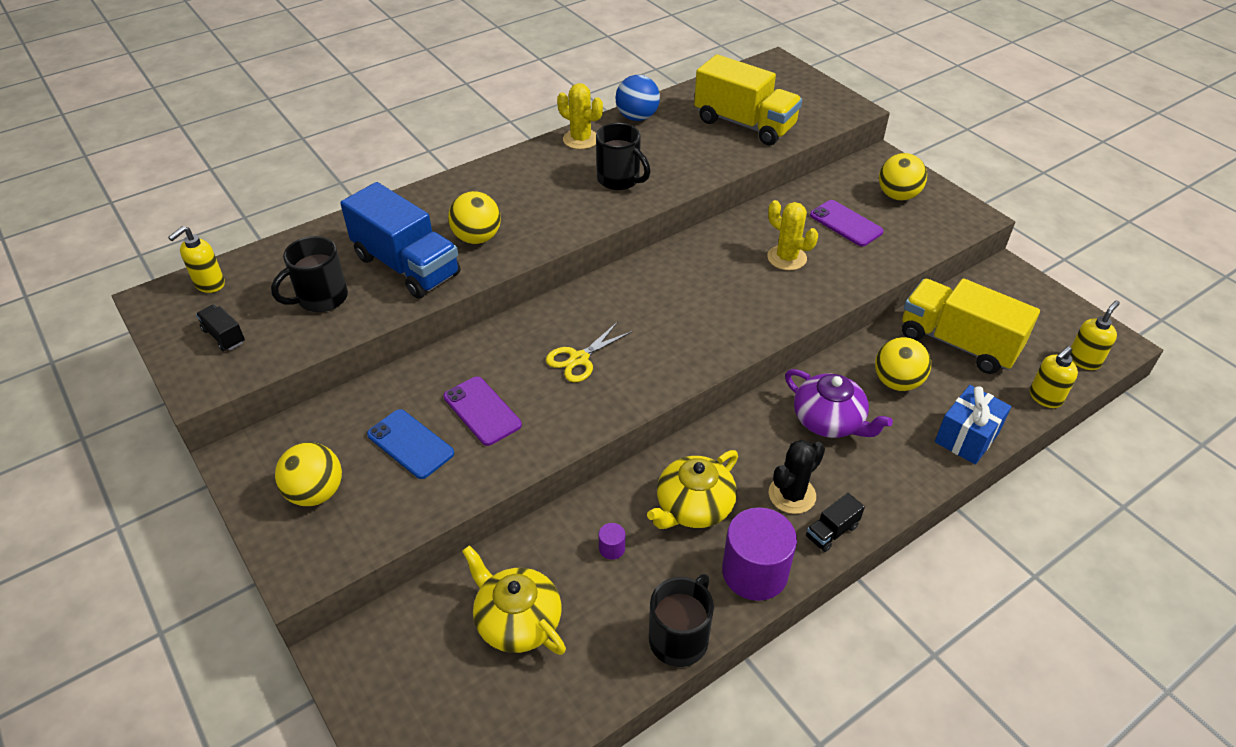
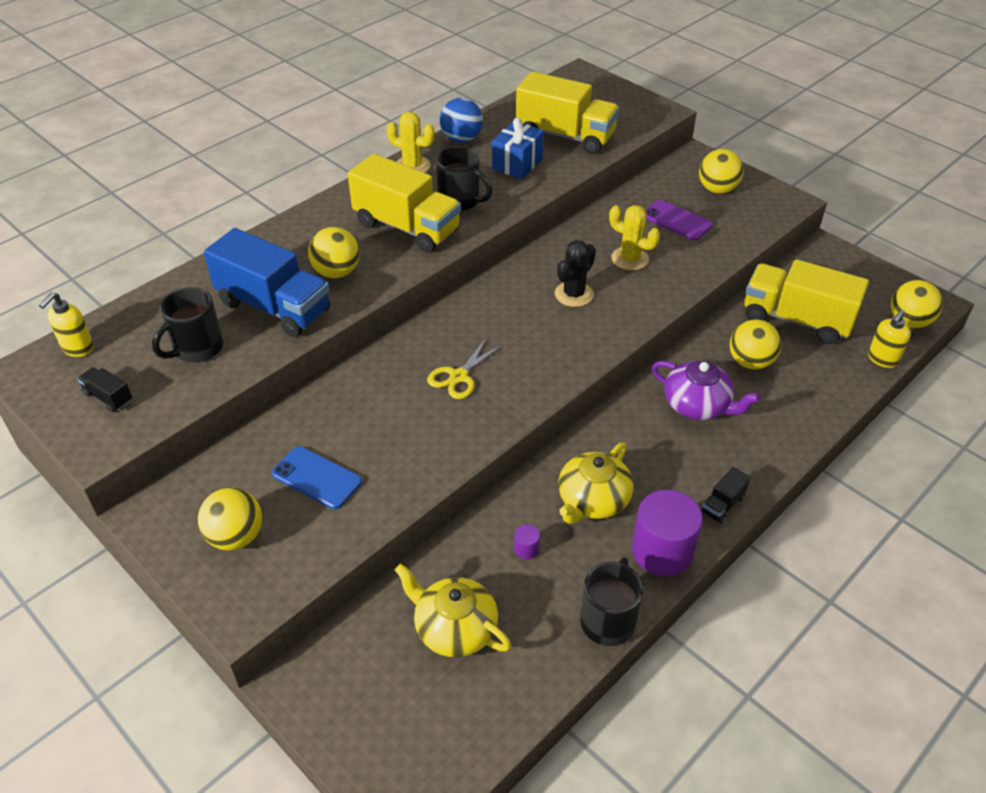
camera: 10 degrees left, 0 degrees up
(482, 411) = (378, 437): purple phone -> none
(559, 200) = (407, 227): none -> yellow truck
(792, 495) = (679, 476): black cactus -> black cactus (574, 294)
(966, 437) = (822, 404): blue gift -> blue gift (517, 164)
(1084, 360) = (909, 321): yellow soap dispenser -> yellow ball

